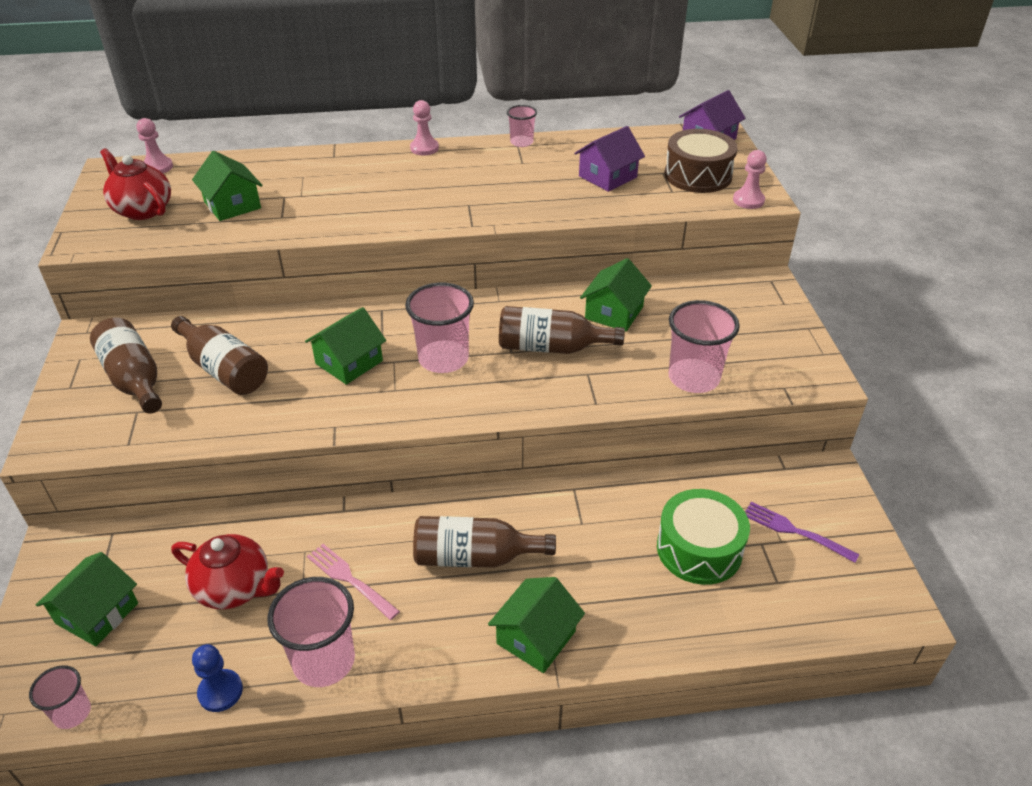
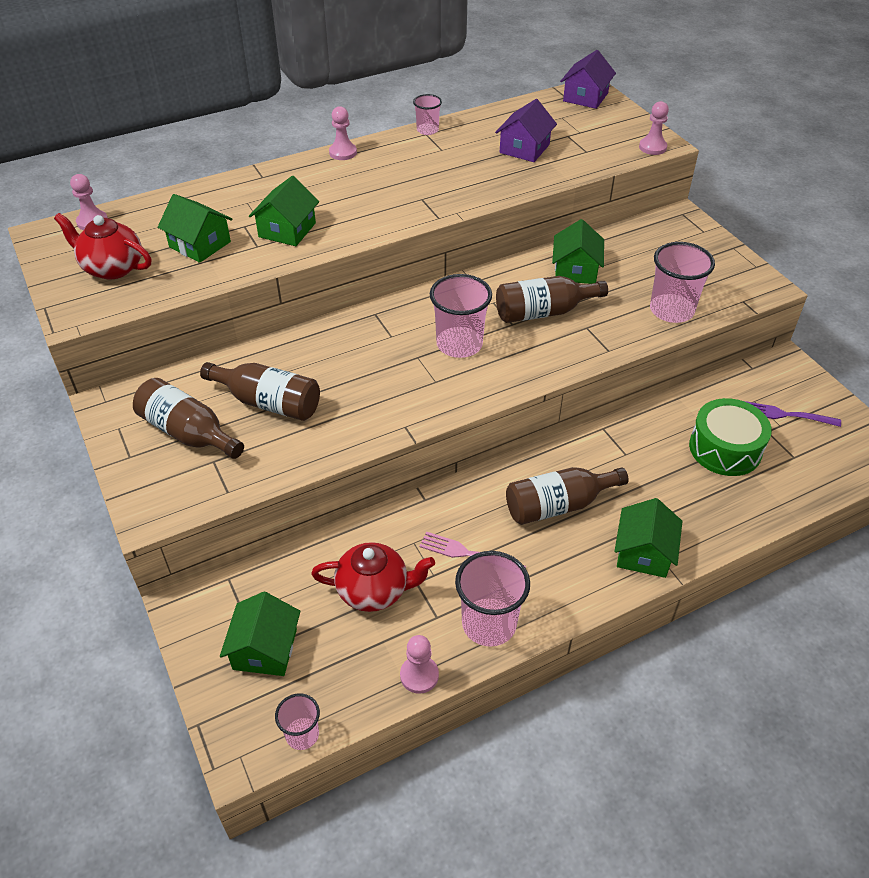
camera: 20 degrees left, 5 degrees up
(220, 691) = (419, 675): blue pawn -> pink pawn
(349, 362) = (378, 367): green house -> green house (287, 230)
(698, 175) = (598, 133): brown drum -> none

